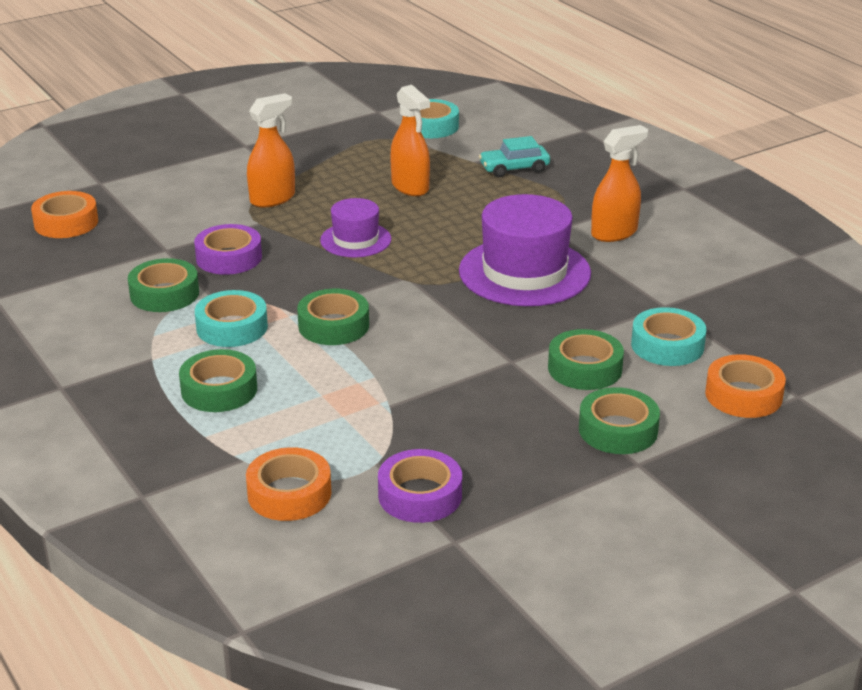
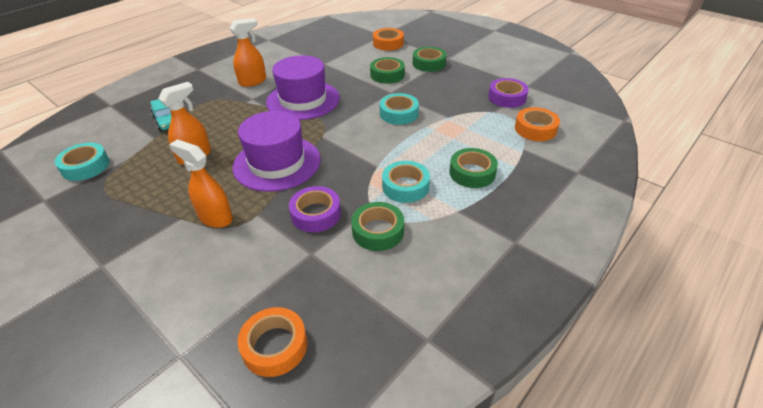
camera: 105 degrees left, 10 degrees up
(333, 325) = (384, 149): green tape -> none
(355, 240) = (277, 163): purple hat -> purple hat, size x1.79
(614, 233) = (253, 81): orange spray bottle -> orange spray bottle turned 105 degrees clockwise
(667, 345) = (358, 60): turquoise tape -> turquoise tape (399, 114)

